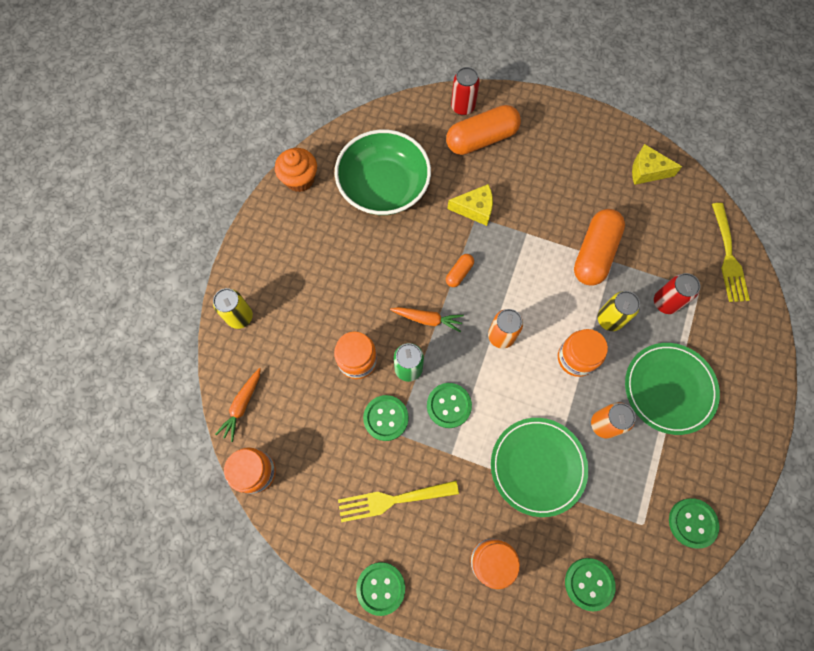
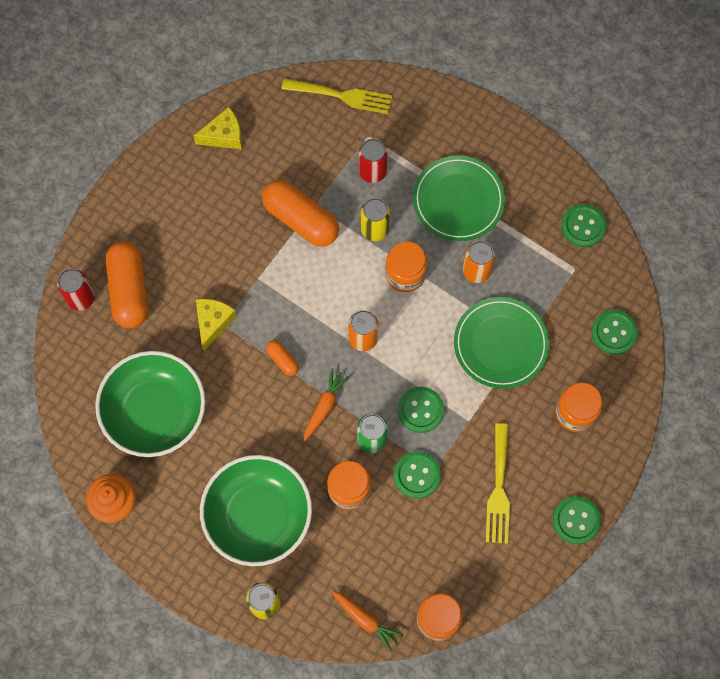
camera: 75 degrees left, 0 degrees up
(315, 290) = (258, 516): none -> green bowl
(647, 171) = (224, 135): yellow cheese -> yellow cheese turned 135 degrees counterclockwise

